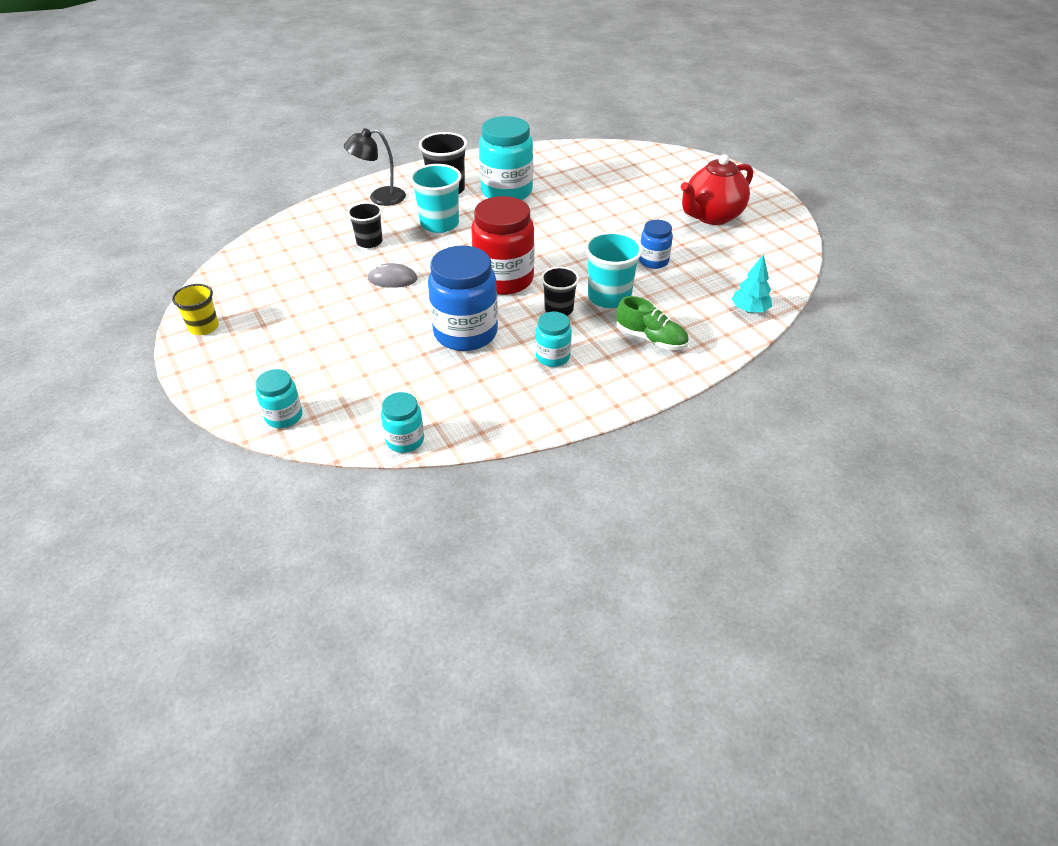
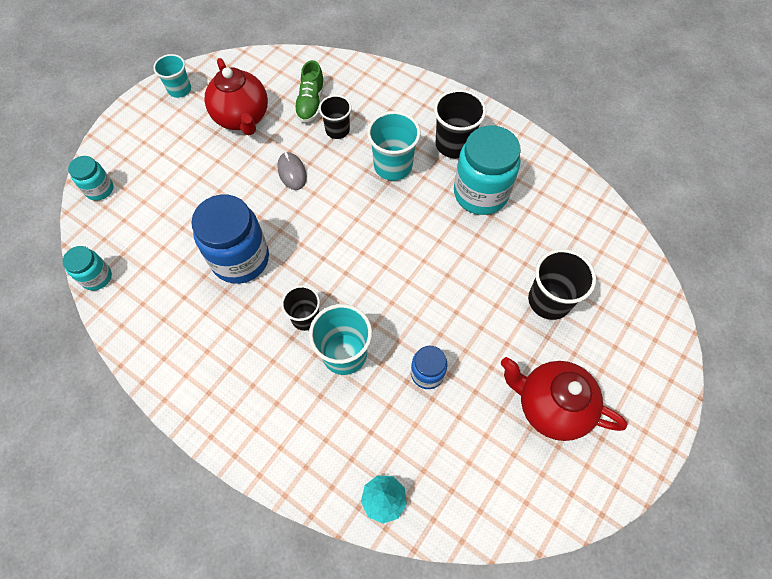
camera: 65 degrees right, 20 degrees up
(204, 327) = (179, 89): yellow cup -> turquoise cup
(292, 293) = (242, 118): none -> red teapot
(379, 198) = (409, 103): black lamp -> none
(504, 279) = (331, 254): red jar -> none
(552, 357) = (234, 340): turquoise jar -> none
(626, 191) = (549, 300): none -> black cup
(651, 339) = (294, 415): green shoe -> green shoe (311, 103)

